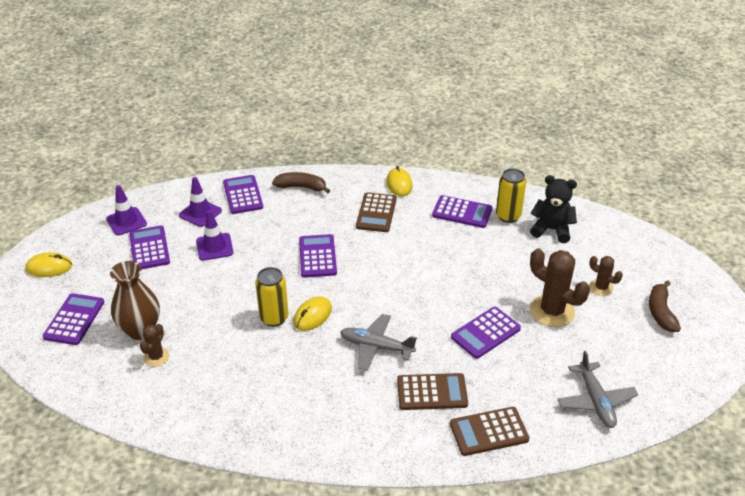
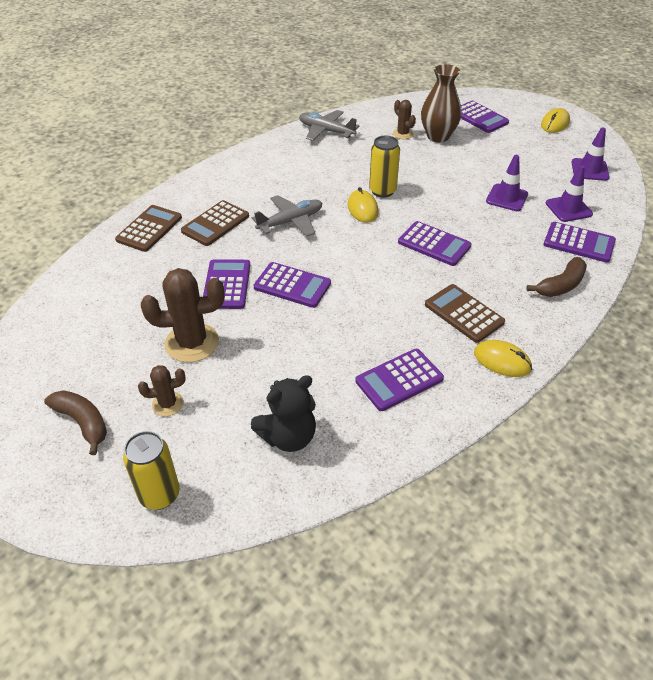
camera: 130 degrees right, 5 degrees up
(149, 248) = (537, 168): purple calculator -> purple calculator (292, 285)
(508, 216) = (352, 415): yellow can -> yellow can (159, 495)
(596, 401) = (86, 297): grey plane -> grey plane (326, 131)

